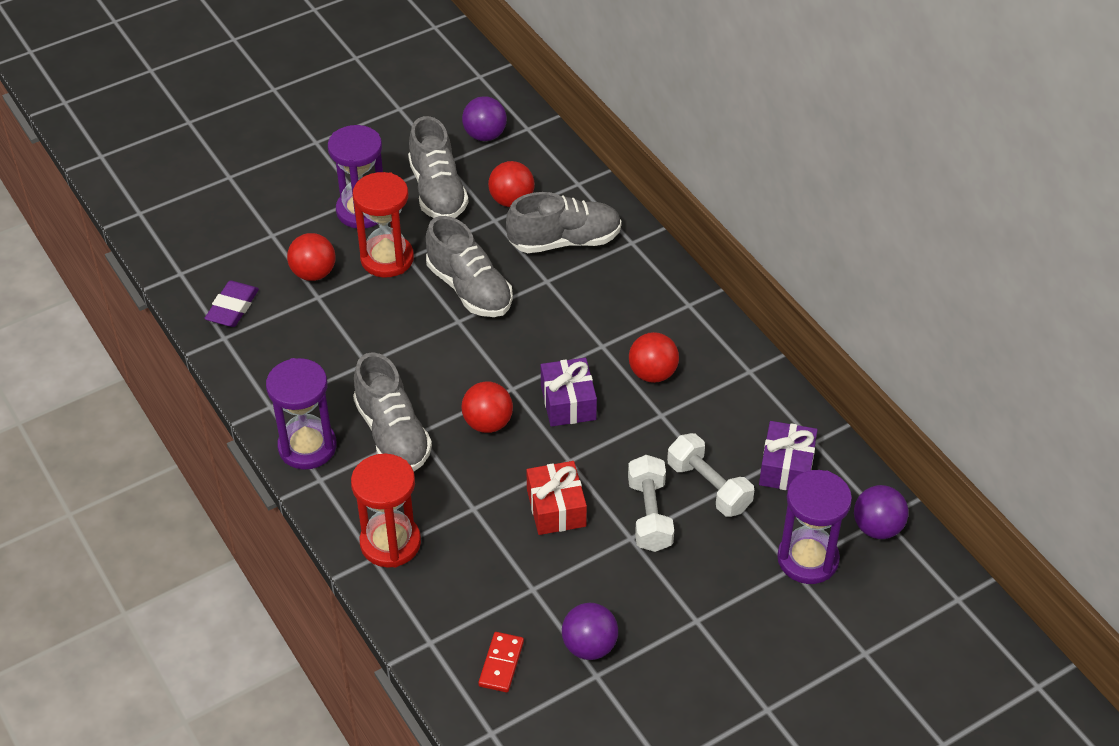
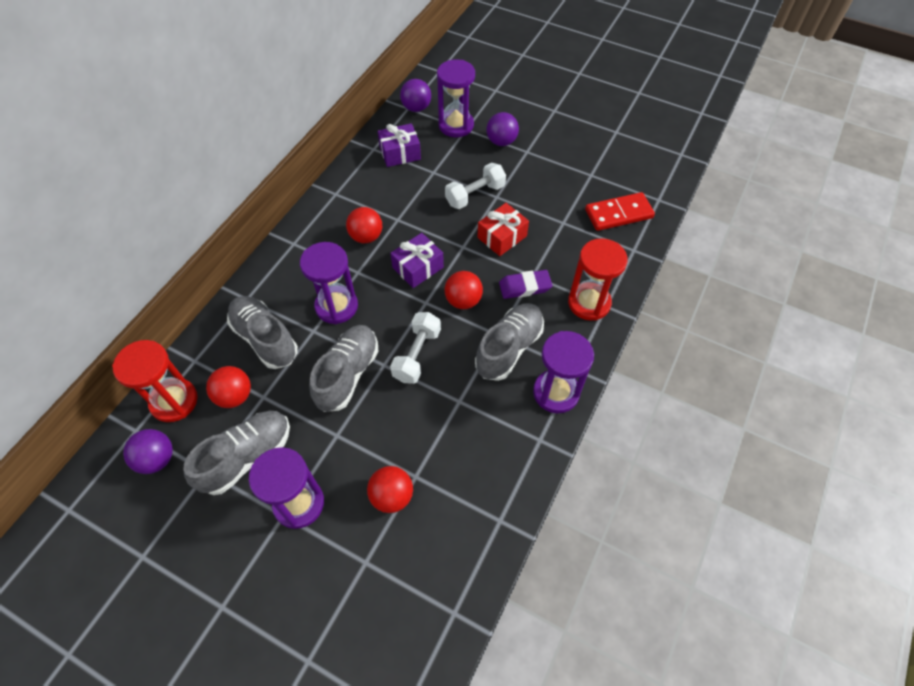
camera: 120 degrees left, 10 degrees up
(232, 308) = (465, 536): purple eraser -> purple eraser (525, 287)
(387, 259) = (346, 449): red hourglass -> red hourglass (174, 401)
(501, 664) = (618, 214): red domino -> red domino, size x1.64
(565, 310) = (336, 306): none -> purple hourglass
(589, 646) = (577, 184): purple ball -> purple ball (501, 142)
(708, 487) = (437, 178): white dumbbell -> white dumbbell (417, 355)

